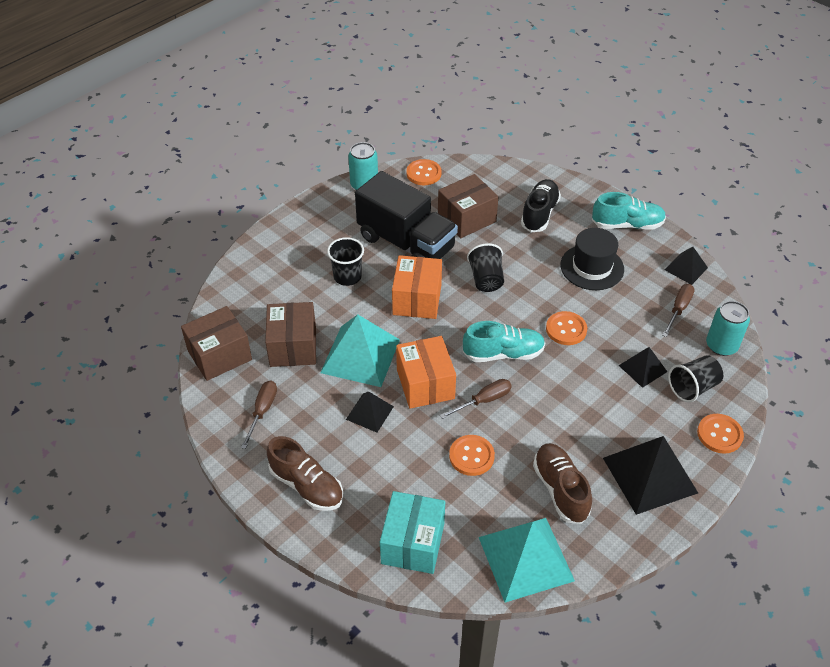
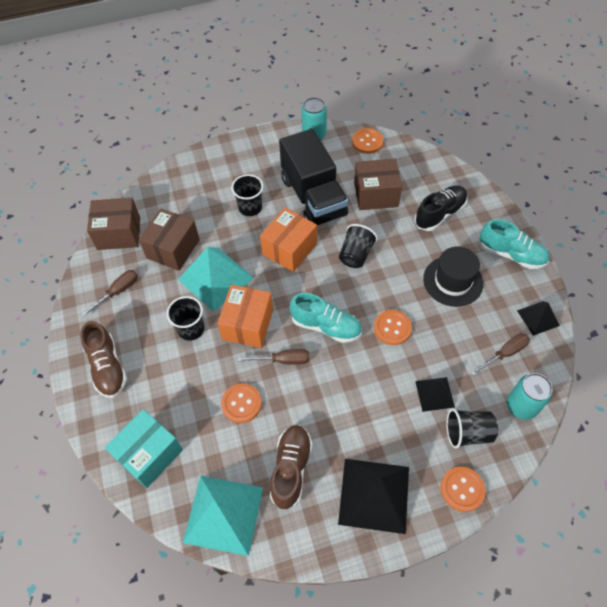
camera: 30 degrees right, 10 degrees up
(370, 412) = (191, 329): black pyramid -> black cup

